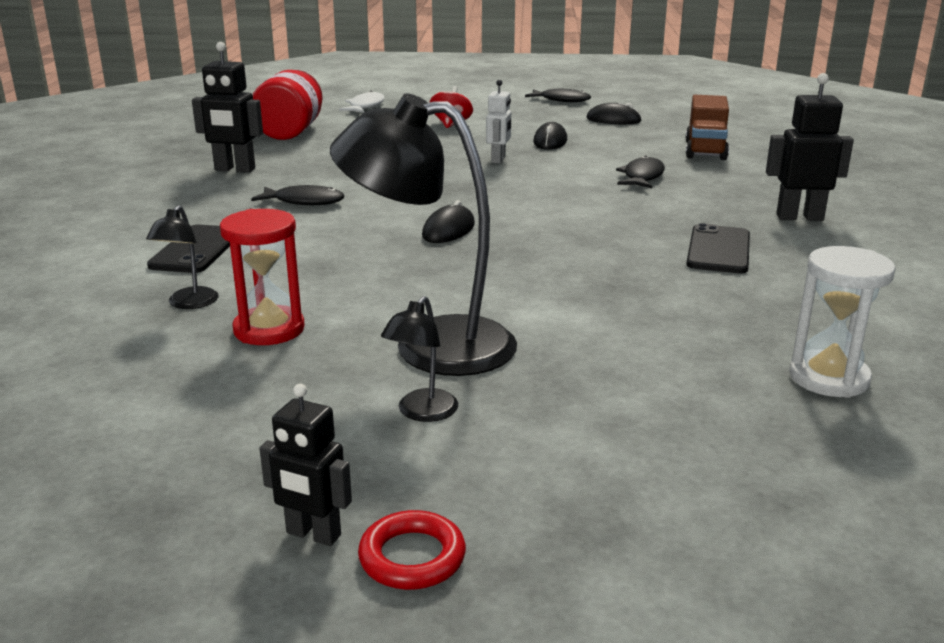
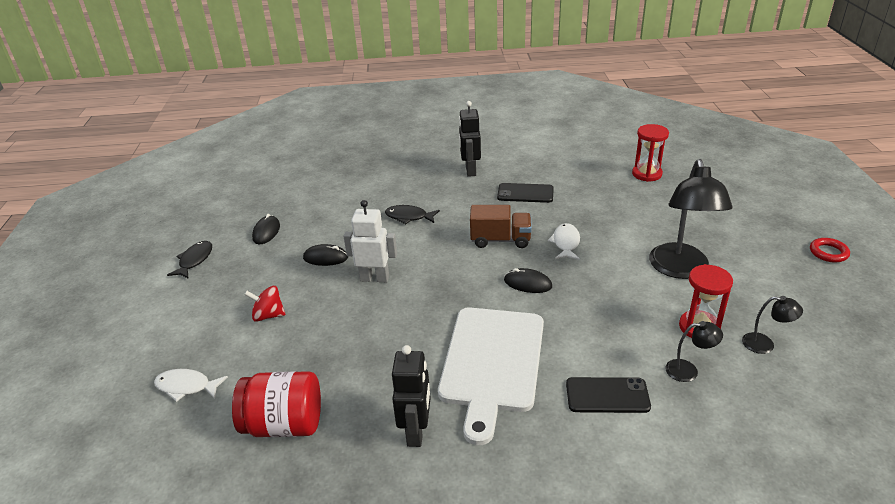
camera: 95 degrees left, 10 degrees up
(304, 202) = (492, 363): black fish -> white cutting board
(313, 534) = (837, 276): black robot -> none
(422, 413) = (741, 263): black lamp -> black lamp (765, 344)
(498, 159) = (374, 278): white robot -> white robot, size x1.52
(547, 264) = (566, 243): none -> white fish
(705, 150) = (349, 195): brown truck -> brown truck (500, 240)
(828, 378) = (647, 174): white hourglass -> red hourglass

